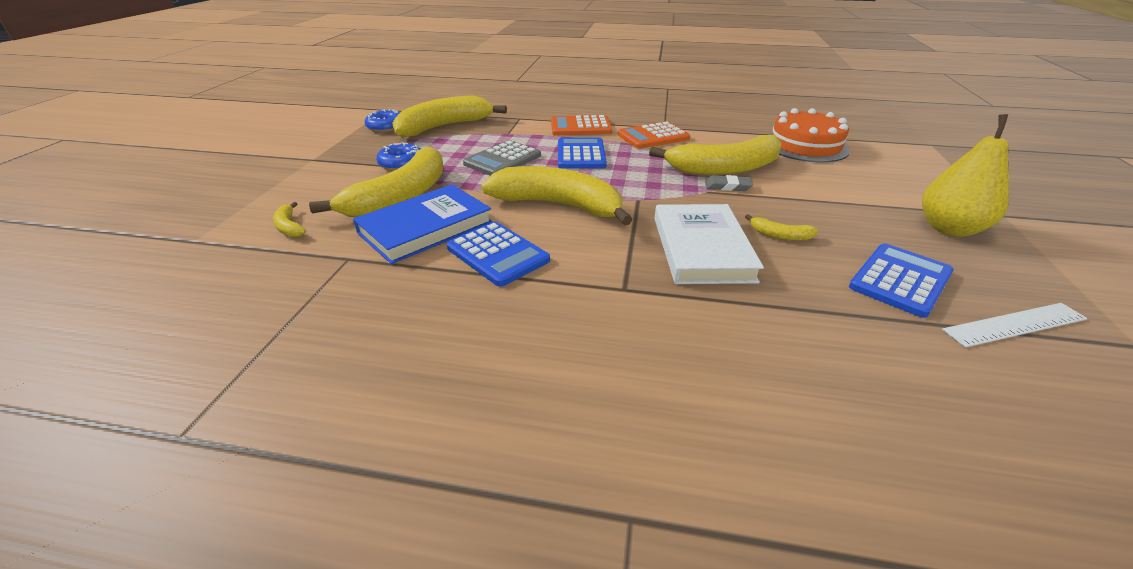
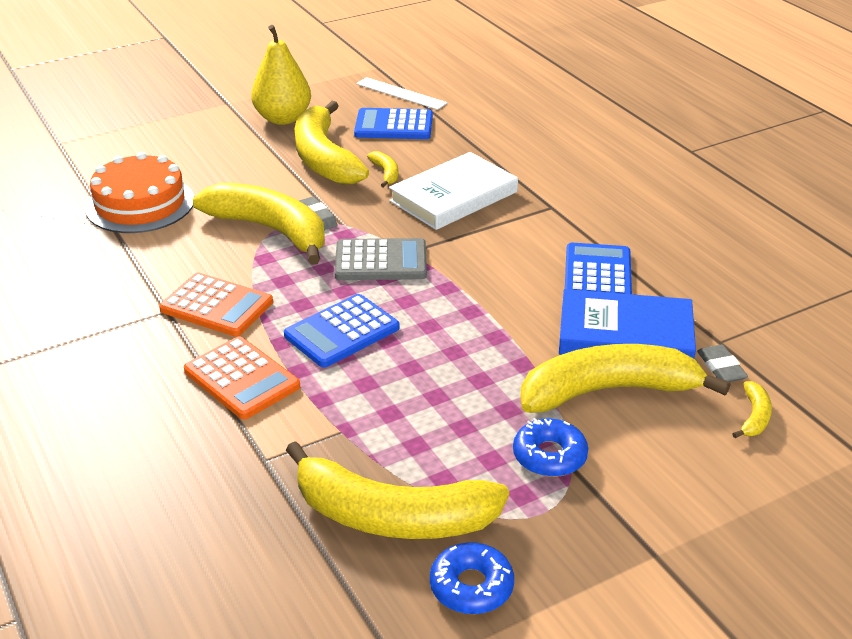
camera: 130 degrees left, 0 degrees up
(334, 242) = (721, 367): none -> grey eraser
(502, 160) = (431, 380): grey calculator -> grey calculator (381, 261)
(558, 205) = (481, 286): yellow banana -> yellow banana (324, 158)

